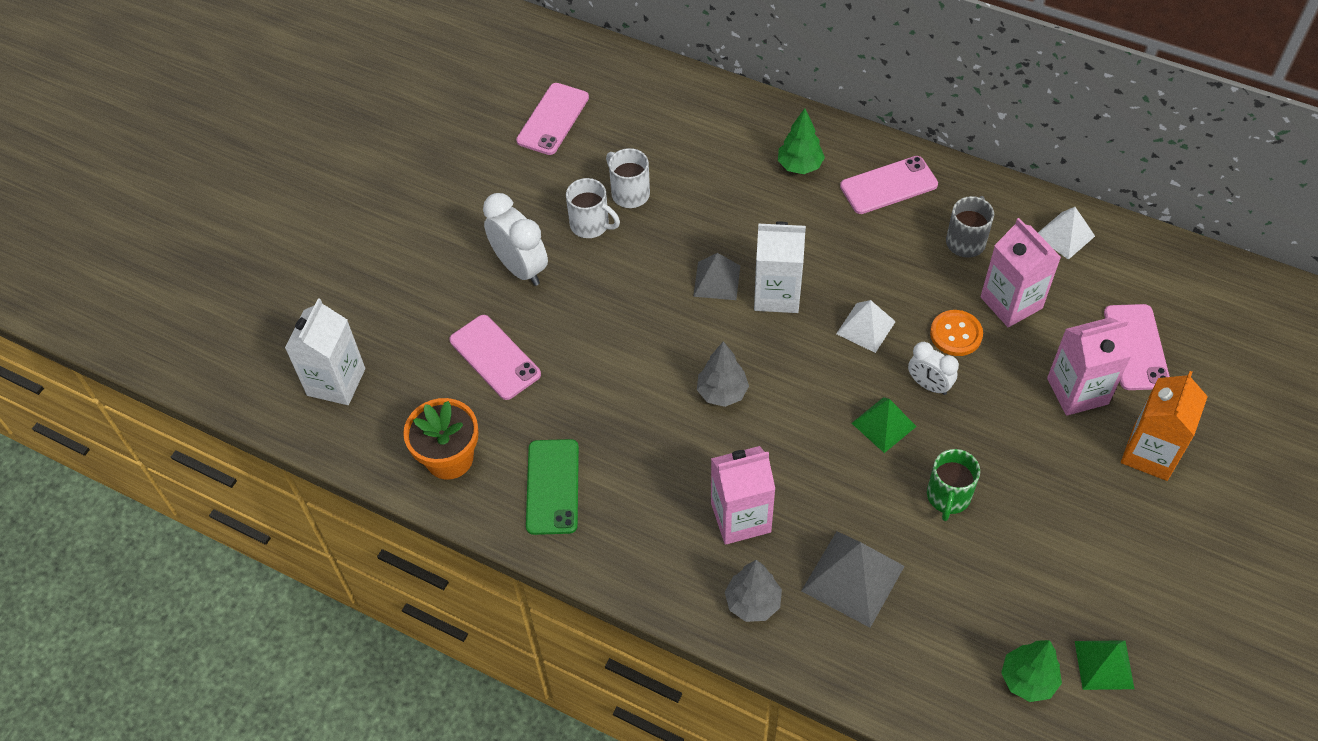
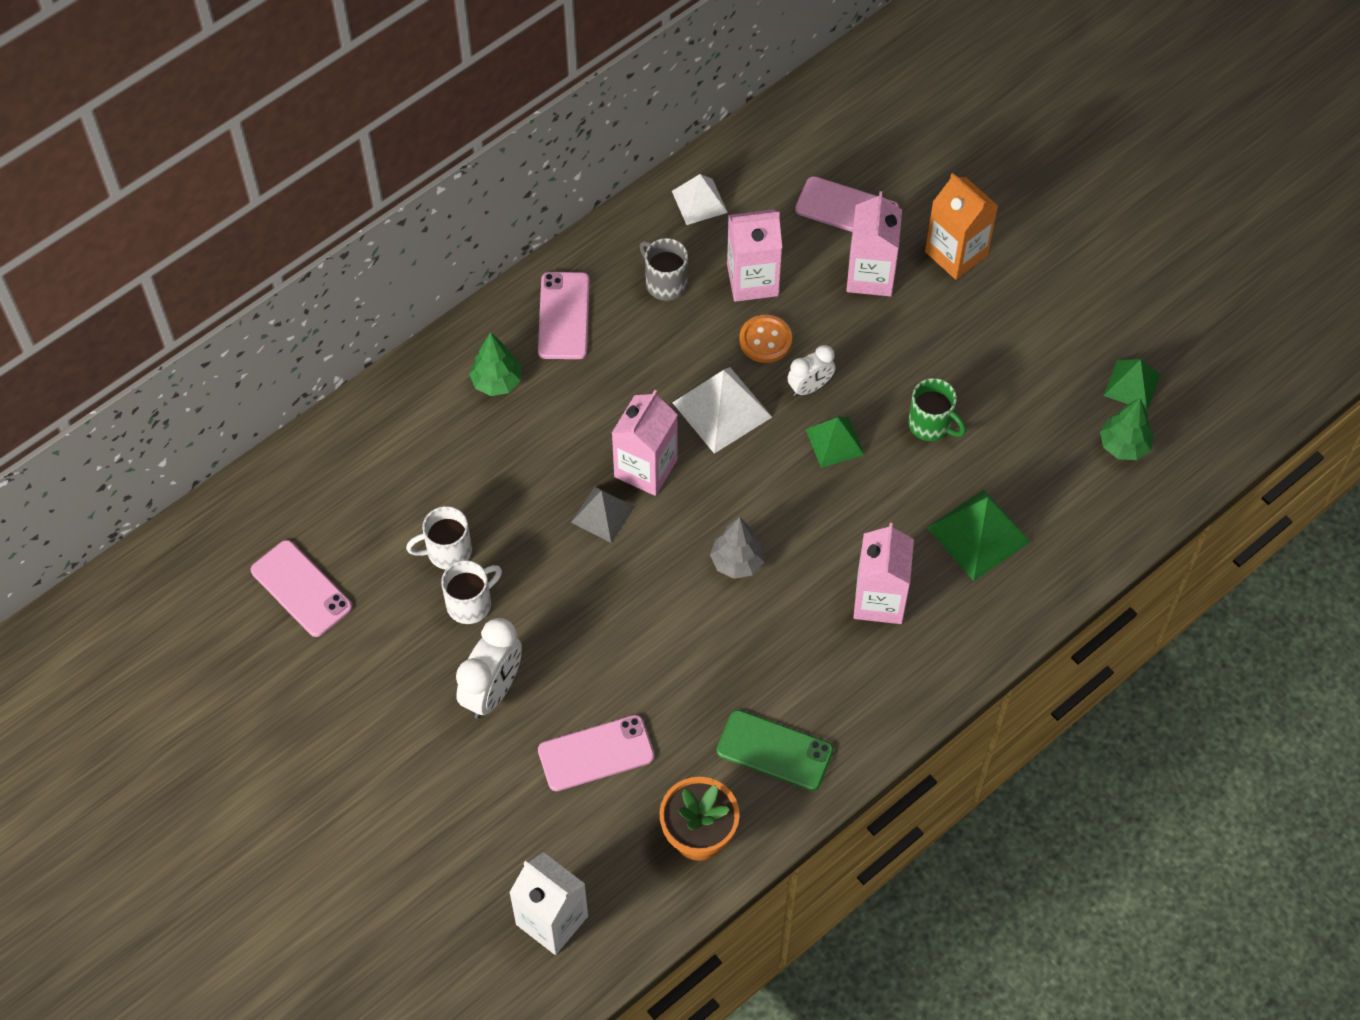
camera: 70 degrees left, 5 degrees up
(520, 268) = (492, 691): white clock -> white clock turned 135 degrees clockwise
(753, 603) = (969, 624): grey tree -> none
(777, 294) = (645, 468): white carton -> pink carton
(853, 578) = (978, 534): grey pyramid -> green pyramid
(865, 327) = (722, 409): white pyramid -> white pyramid, size x1.56

